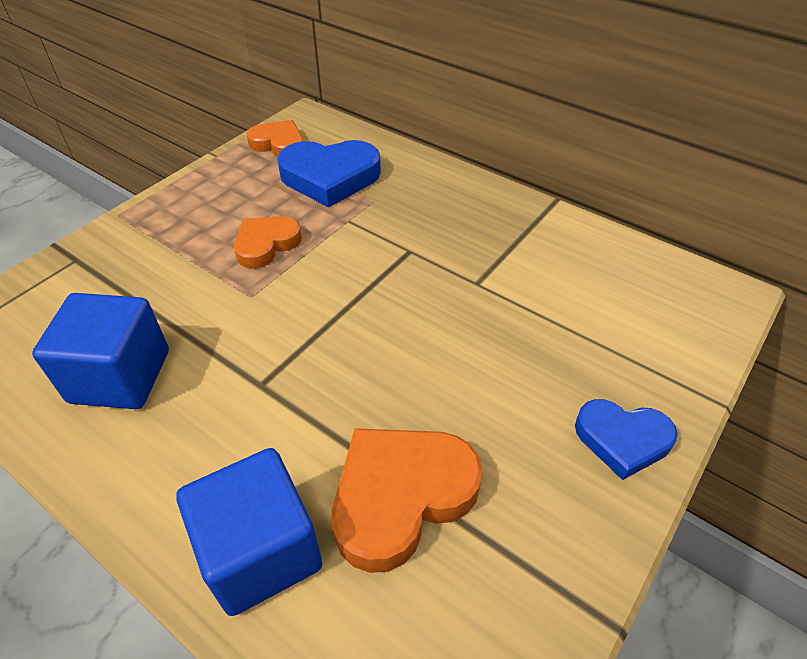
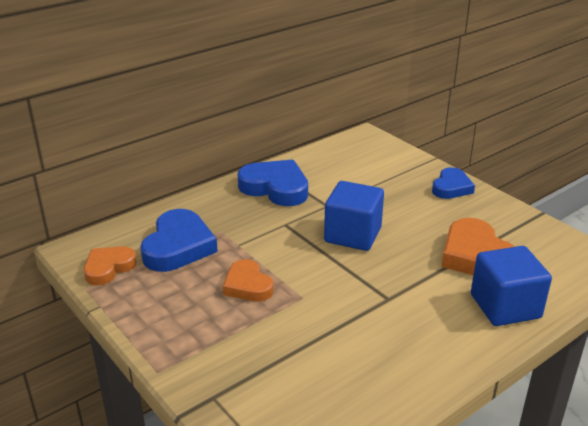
camera: 75 degrees left, 15 degrees down
(120, 376) = (364, 364): blue cube -> blue cube (352, 235)
(496, 224) = (275, 188): none -> blue heart

